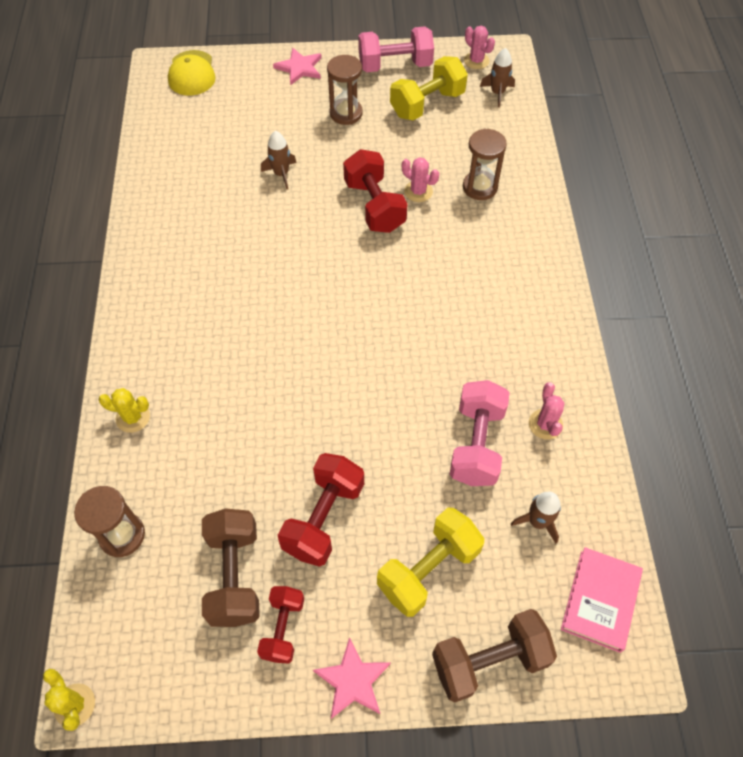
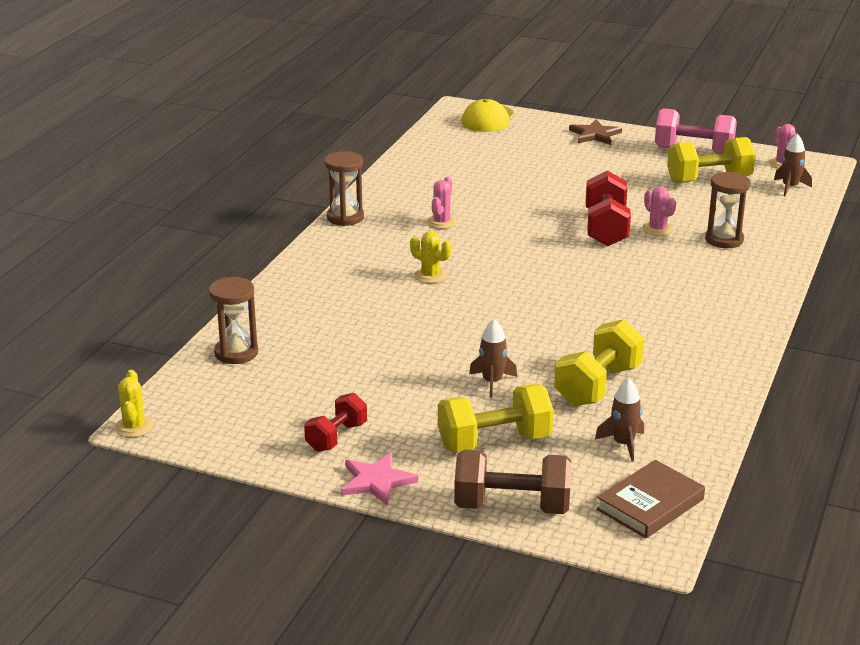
camera: 25 degrees right, 30 degrees down
(133, 417) = (291, 294): yellow cactus -> yellow cactus (430, 276)
(234, 575) = (315, 398): brown dumbbell -> none
(281, 174) = (528, 192): brown rocket -> brown rocket (492, 382)
(299, 68) = (595, 135): pink star -> brown star
(324, 518) = (419, 389): red dumbbell -> none
(346, 113) = (620, 169): brown hourglass -> brown hourglass (345, 217)
(476, 444) = (598, 385): pink dumbbell -> yellow dumbbell
(545, 424) = (678, 391): pink cactus -> pink cactus (441, 222)
(600, 600) = (650, 504): pink book -> brown book

